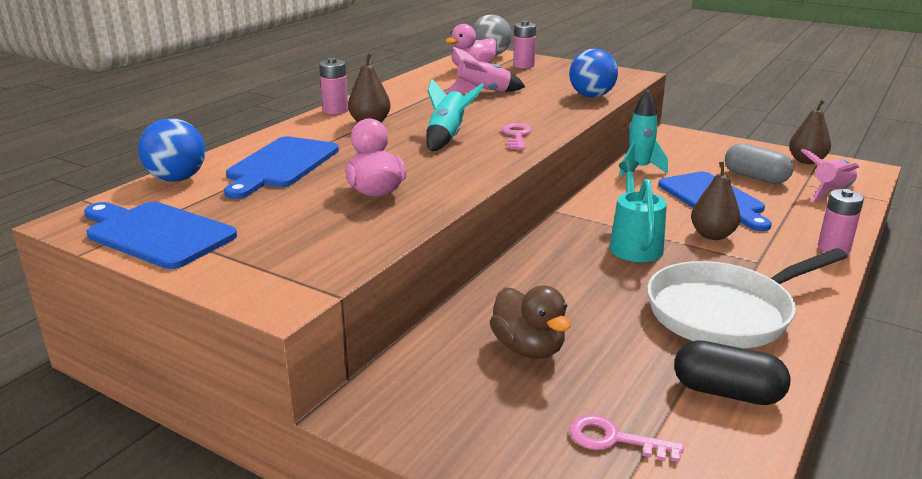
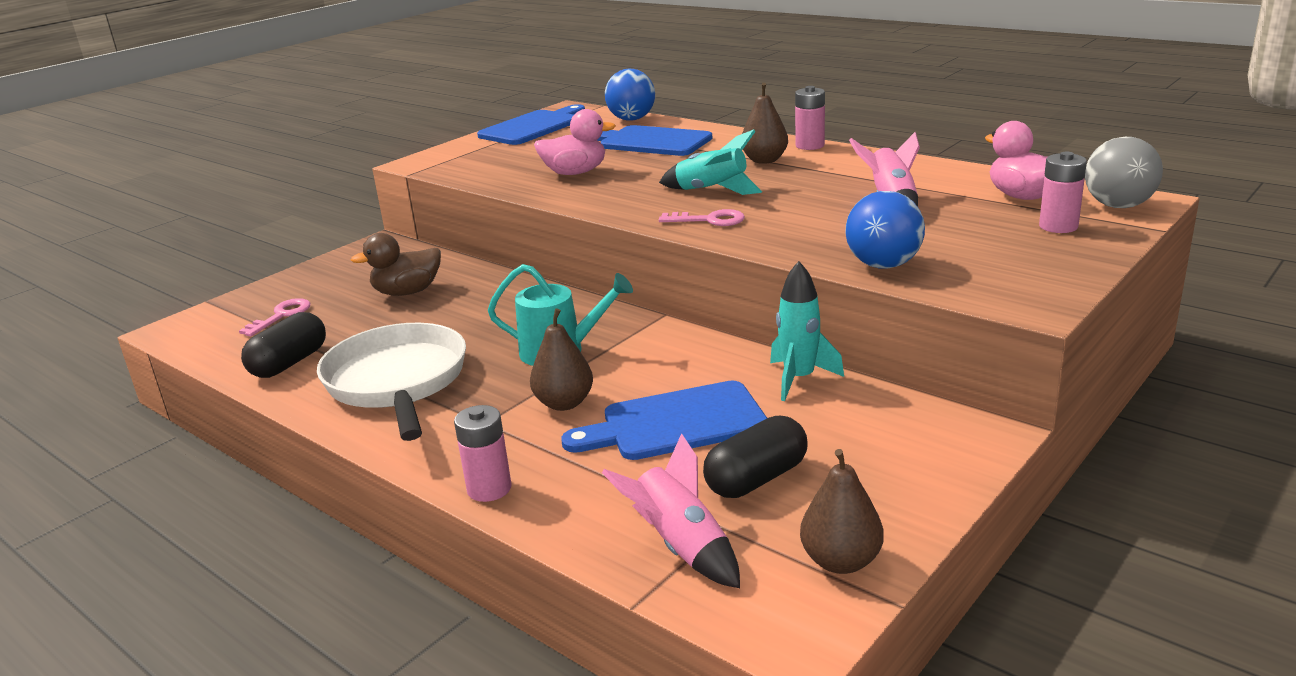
camera: 100 degrees right, 0 degrees up
(755, 177) = (756, 479): grey capsule -> black capsule

